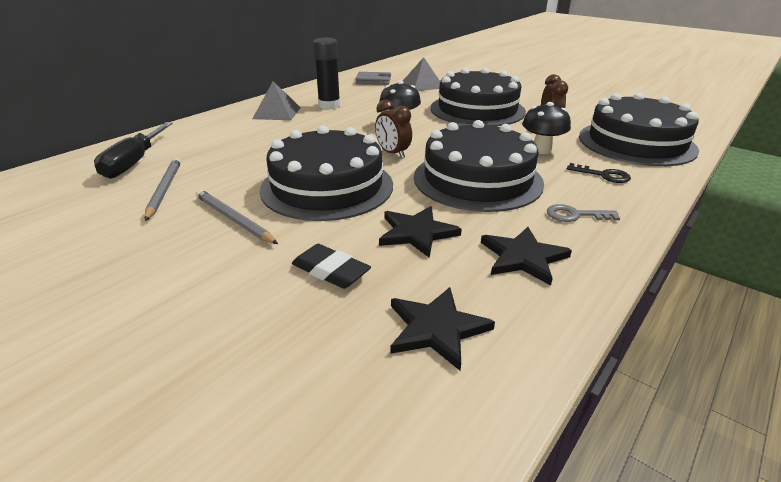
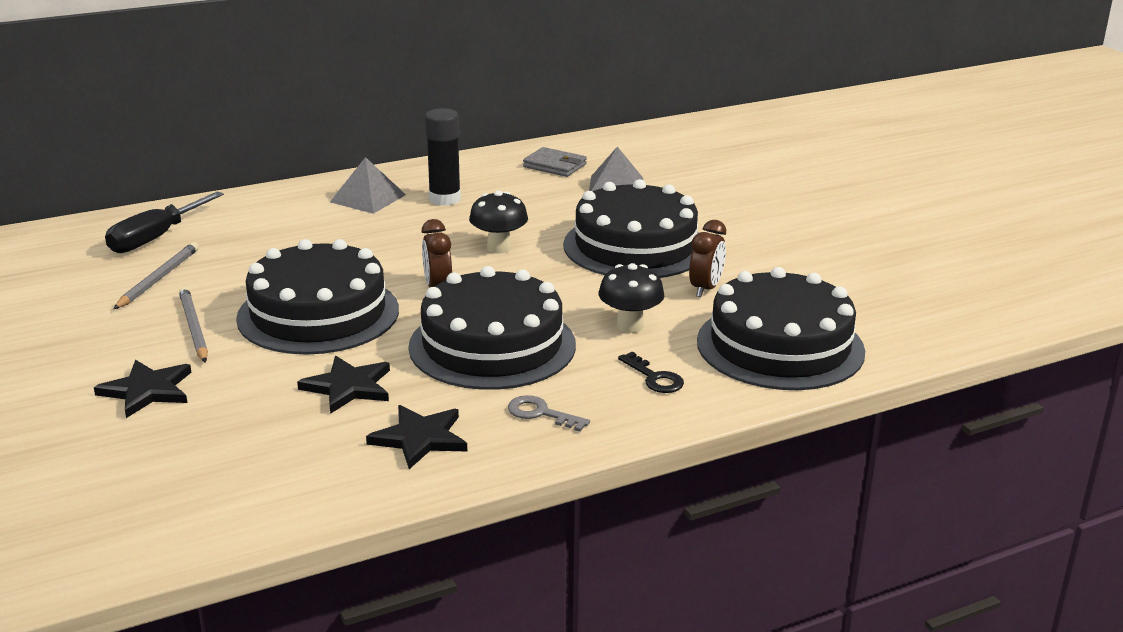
camera: 25 degrees right, 5 degrees down
(330, 271) = (229, 400): black eraser -> none
(436, 329) = (262, 471): black star -> black star (147, 390)

